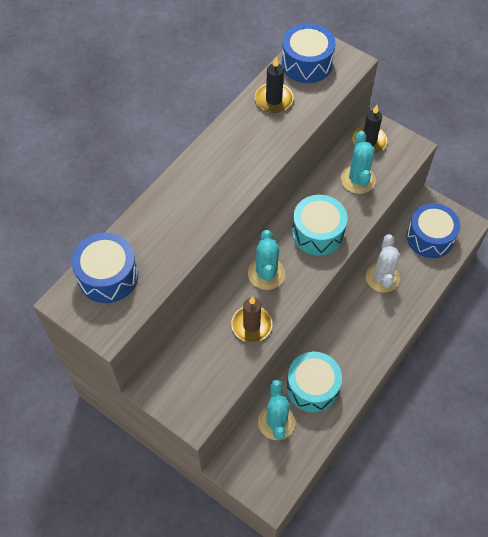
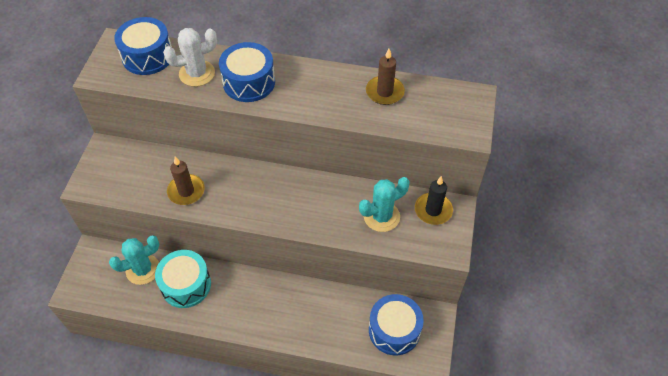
camera: 65 degrees right, 5 degrees down
(266, 274) = (242, 183): turquoise cactus -> none
(273, 99) = (384, 92): black candle -> brown candle
(306, 63) = (444, 100): blue drum -> blue drum (249, 82)
(318, 233) = (304, 205): turquoise drum -> none
(382, 278) = (325, 302): white cactus -> white cactus (197, 73)

